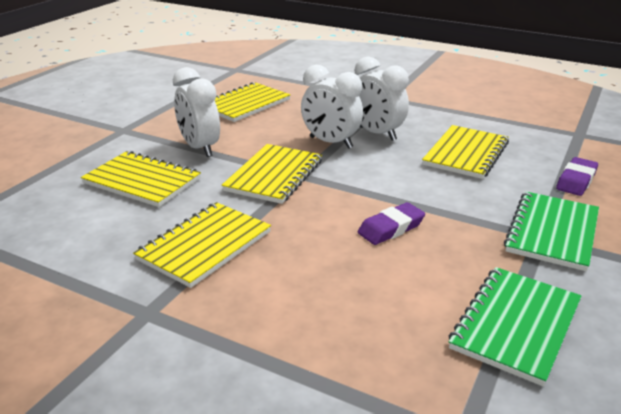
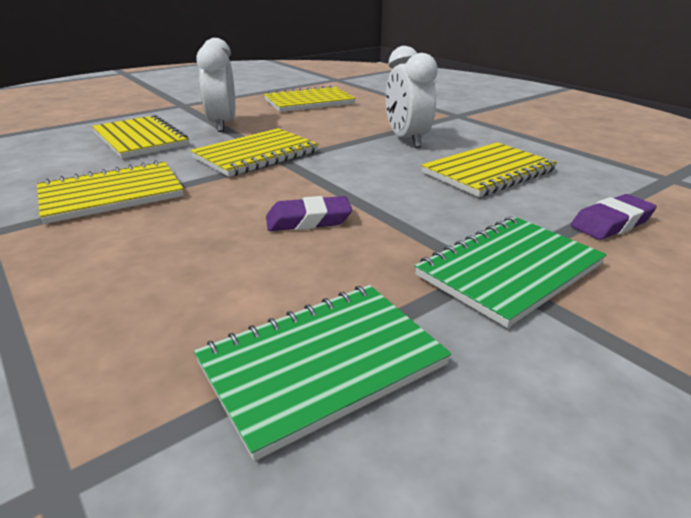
camera: 25 degrees right, 0 degrees up
(331, 142) = (348, 139): white clock -> none

